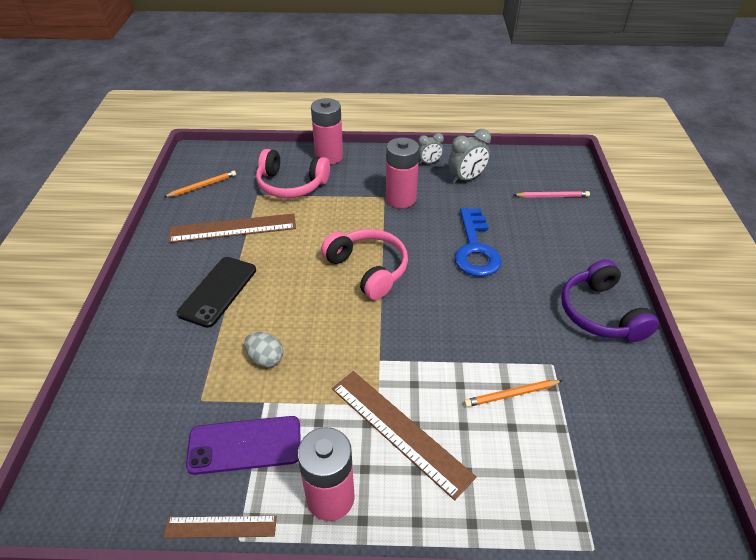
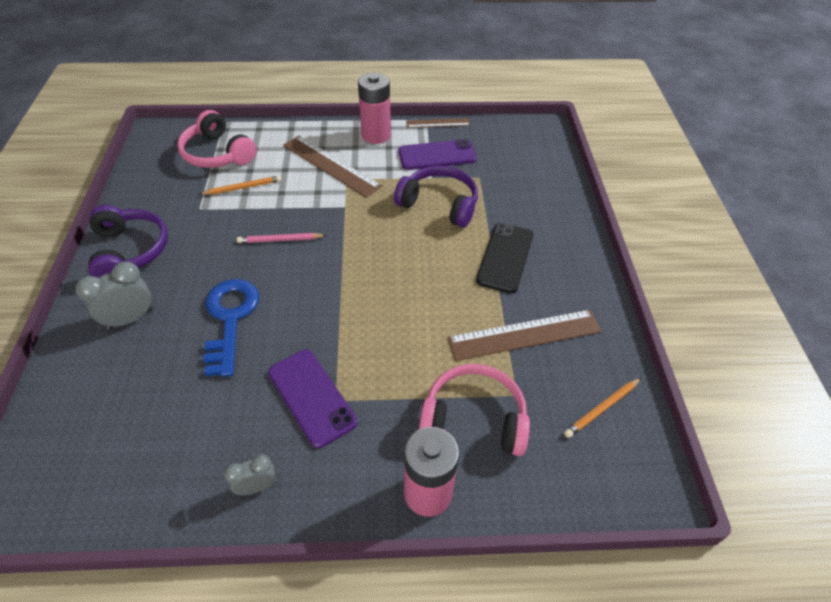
camera: 175 degrees right, 5 degrees up
(265, 358) = (439, 204): grey egg -> purple headphones
(368, 269) = (355, 287): pink headphones -> pink headphones (217, 154)
(401, 199) = (312, 397): pink battery -> purple phone
(466, 178) = (204, 447): grey clock -> grey clock (130, 319)
(552, 196) = (88, 414): pink pencil -> pink pencil (280, 240)

